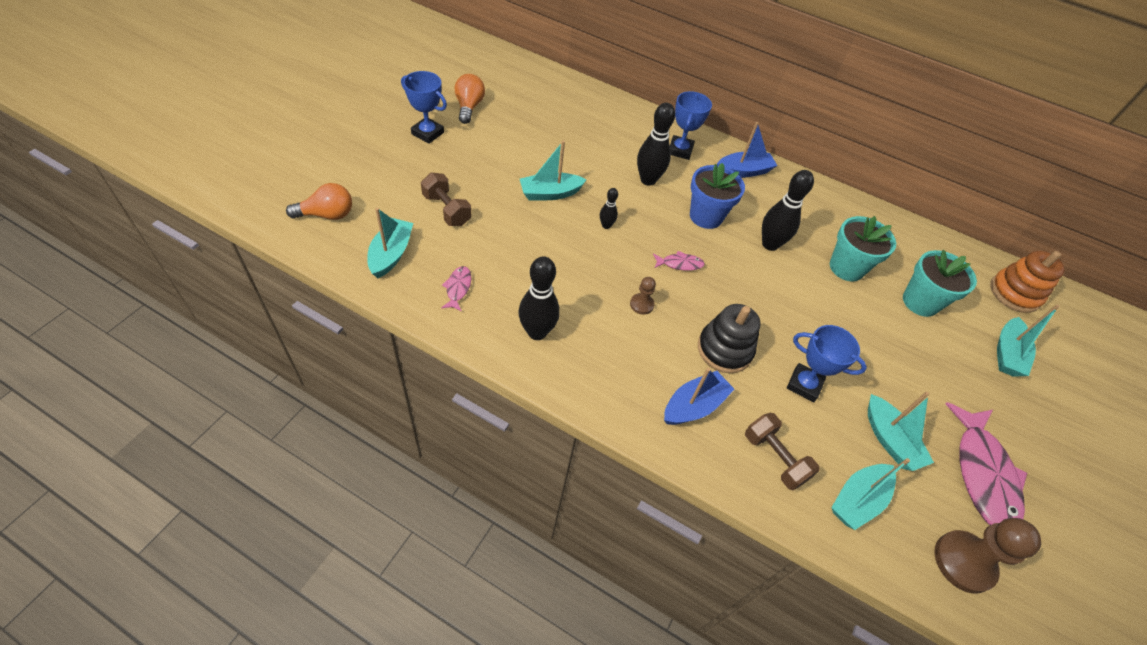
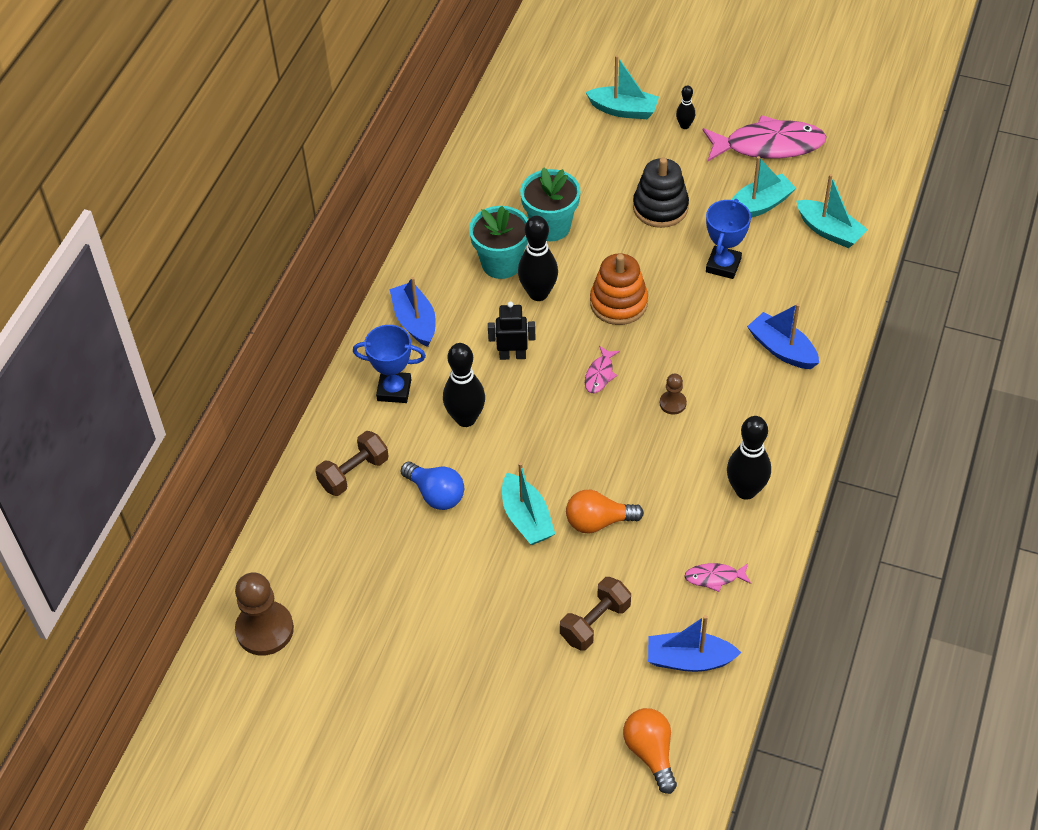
camera: 90 degrees left, 0 degrees up
(391, 254) = (689, 659): turquoise boat -> blue boat
(427, 133) = (452, 688): blue trophy -> none
(469, 107) = (375, 653): orange light bulb -> orange light bulb (598, 522)
(584, 154) = (436, 494): none -> blue light bulb
(606, 225) = (563, 451): black bowling pin -> black bowling pin (684, 126)
(680, 264) = (600, 374): pink fish -> pink fish turned 150 degrees counterclockwise
(706, 216) = (512, 355): blue flower pot -> black robot
(724, 349) = (705, 328): black stacking toy -> black stacking toy (660, 207)
(774, 458) = (812, 287): brown dumbbell -> brown dumbbell (354, 473)
(920, 302) = (579, 169): turquoise flower pot -> turquoise flower pot (501, 263)
(963, 562) = (855, 168): brown pawn -> brown pawn (265, 630)
(1014, 293) = (538, 92): orange stacking toy -> orange stacking toy (618, 303)

